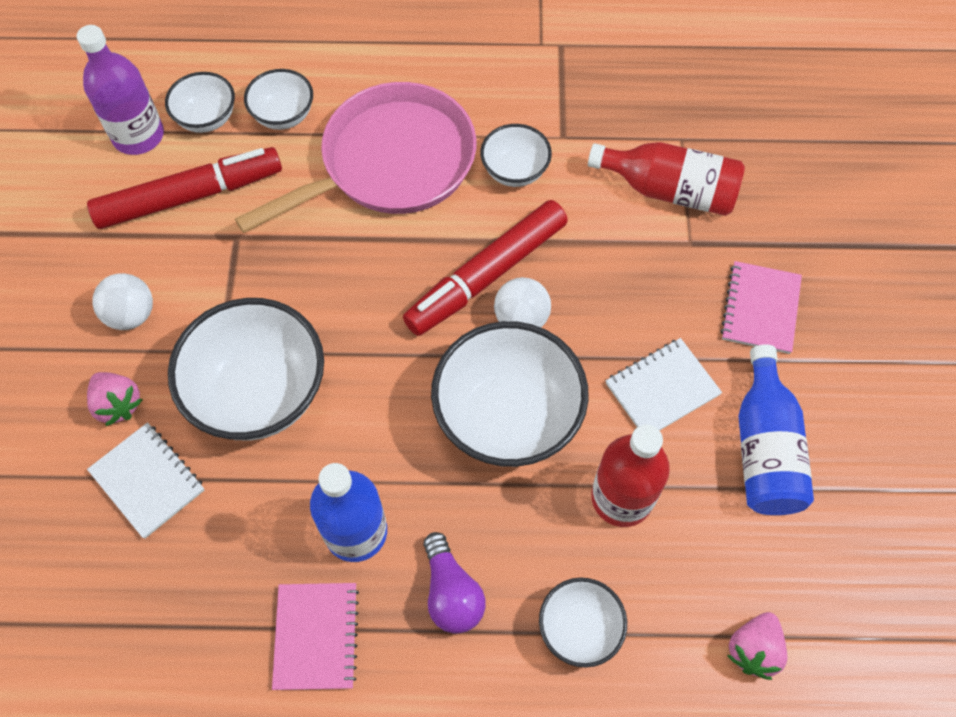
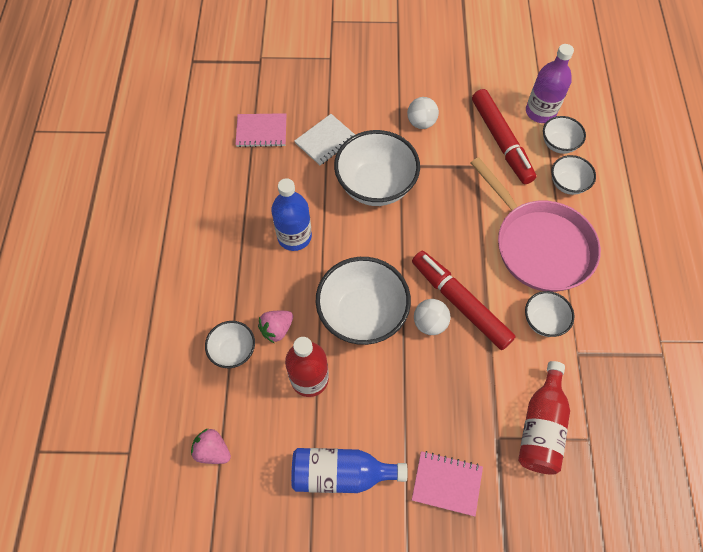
camera: 90 degrees right, 0 degrees up
(118, 404) = (368, 123): pink strawberry -> pink strawberry (277, 329)
(316, 636) = (240, 221): pink notebook -> pink notebook (261, 131)
(451, 592) = (258, 284): purple light bulb -> none
(662, 389) = (382, 409): white notebook -> none

